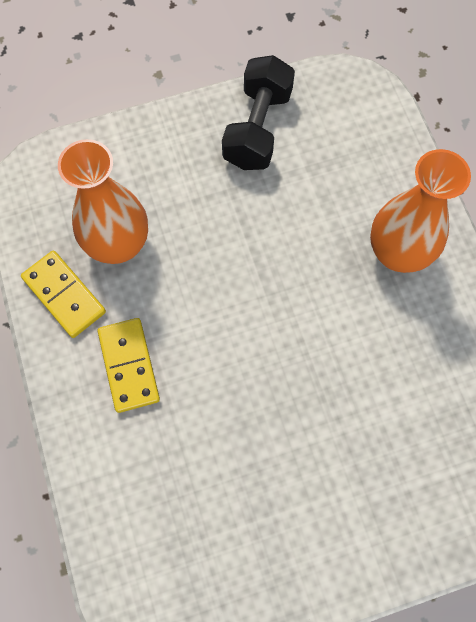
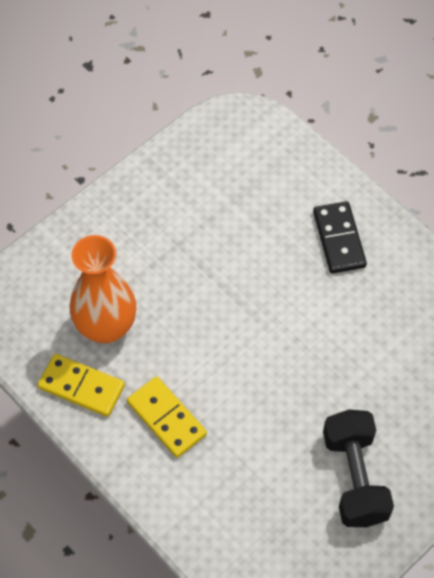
camera: 25 degrees left, 10 degrees down
(257, 128) = (174, 185): black dumbbell -> black dumbbell (354, 477)
(397, 253) = (339, 239): orange vase -> black domino

